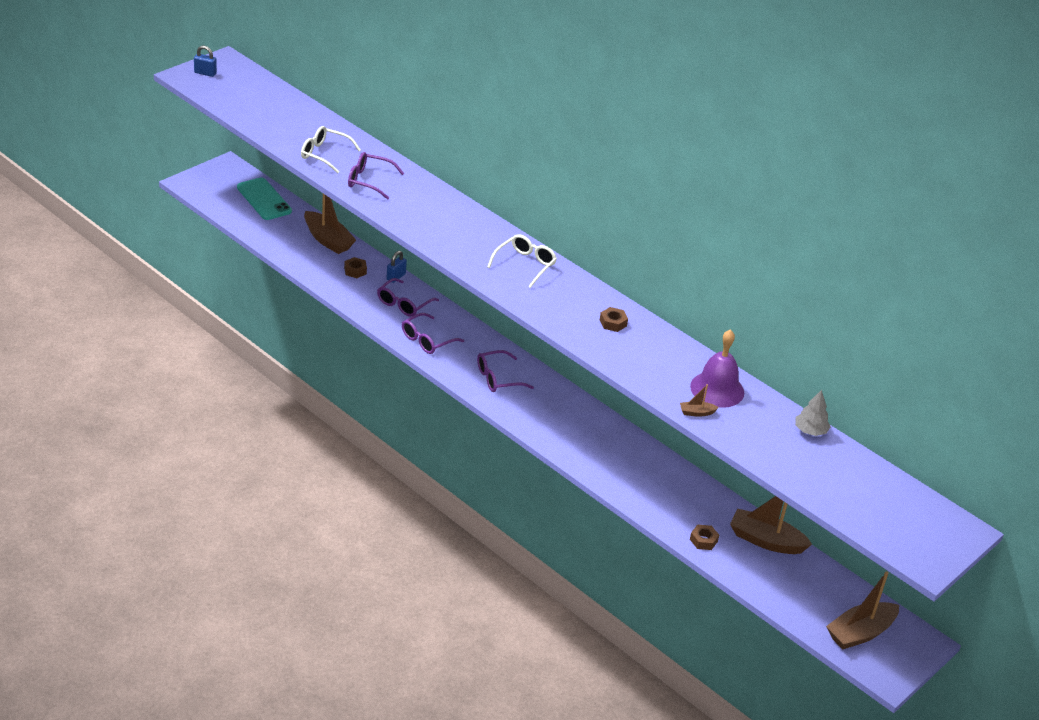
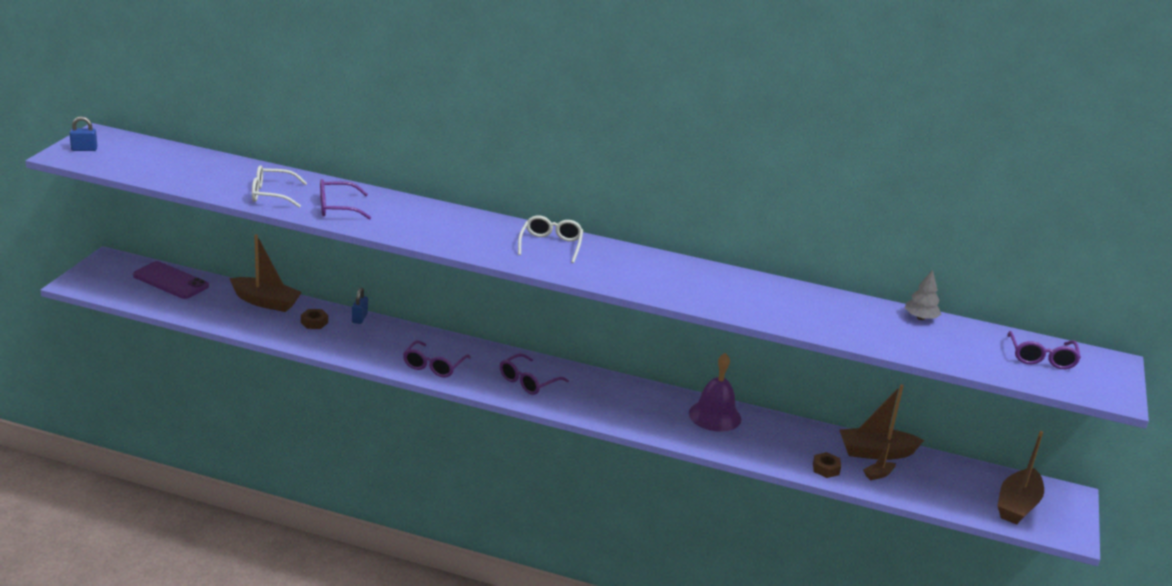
camera: 25 degrees left, 10 degrees down
(264, 199) = (170, 281): turquoise phone -> purple phone
(403, 304) = (385, 340): purple glasses -> purple glasses (1041, 358)
(613, 323) = (674, 274): brown nut -> none
(696, 412) = (816, 328): brown boat -> brown boat (878, 474)
(717, 389) = (814, 305): purple bell -> purple bell (715, 416)

